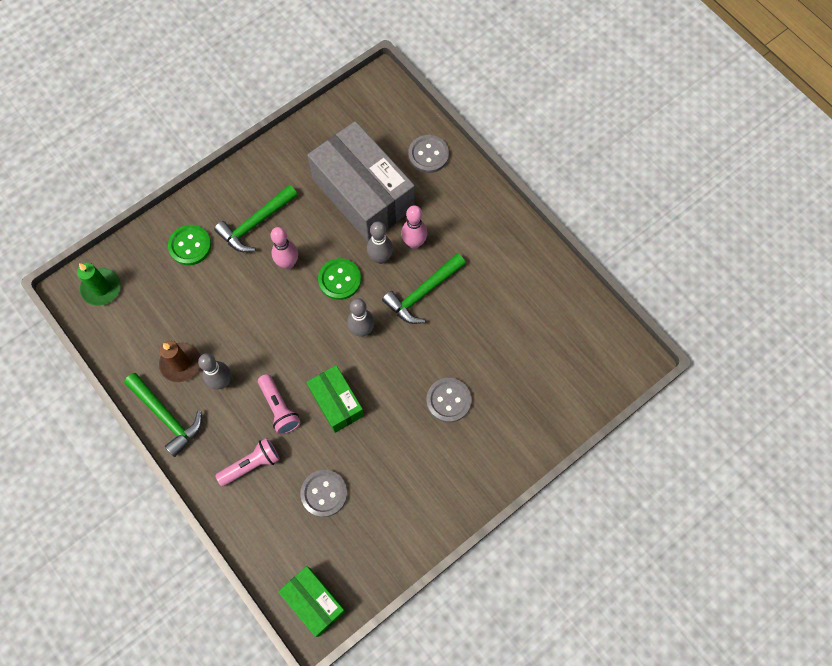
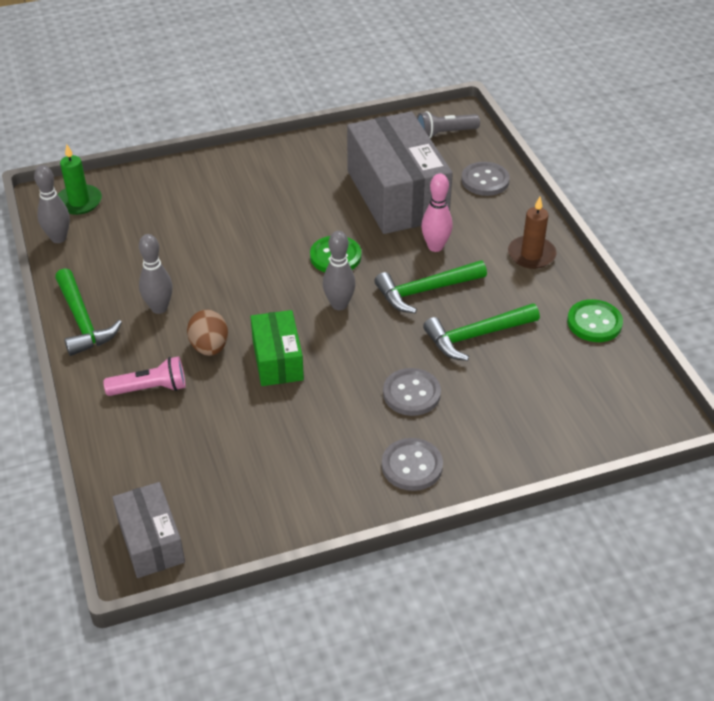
camera: 20 degrees right, 25 degrees down
(181, 363) = (124, 281): brown candle -> brown candle (531, 254)
(190, 246) = (189, 191): green button -> green button (594, 322)
(255, 224) = (268, 191): green hammer -> green hammer (476, 336)
(279, 408) = (209, 347): pink flashlight -> brown egg
(288, 263) = (285, 229): pink bowling pin -> none
(314, 602) = (151, 541): green box -> grey box
(324, 493) = (219, 439): grey button -> grey button (412, 466)
(377, 108) = (445, 133): none -> grey flashlight
(380, 258) = (390, 250): grey bowling pin -> grey bowling pin (58, 238)

